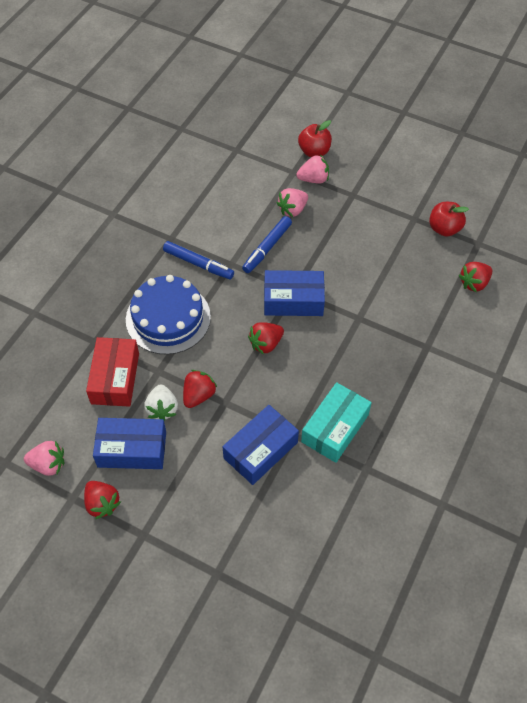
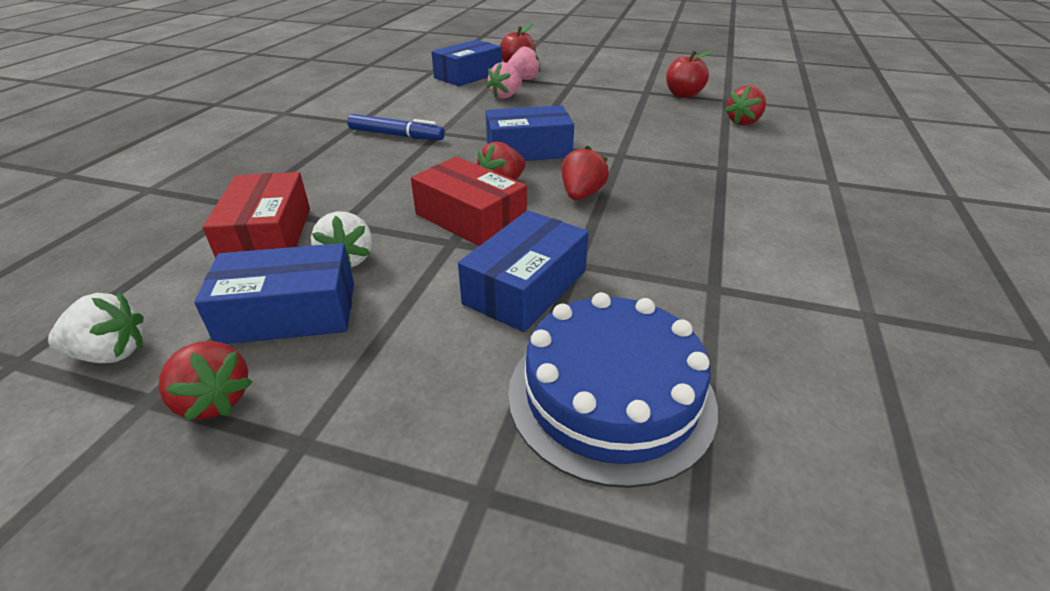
camera: 10 degrees left, 20 degrees down
(48, 464) = (111, 353): pink strawberry -> white strawberry
(168, 318) = (356, 176): blue cake -> blue cake (611, 396)
(198, 395) = (408, 239): red strawberry -> red strawberry (581, 195)
(239, 380) = (470, 218): none -> red box
(267, 164) = (468, 75): none -> blue box
(267, 248) = (483, 119): blue marker -> none
(335, 428) = (638, 250): turquoise box -> none

